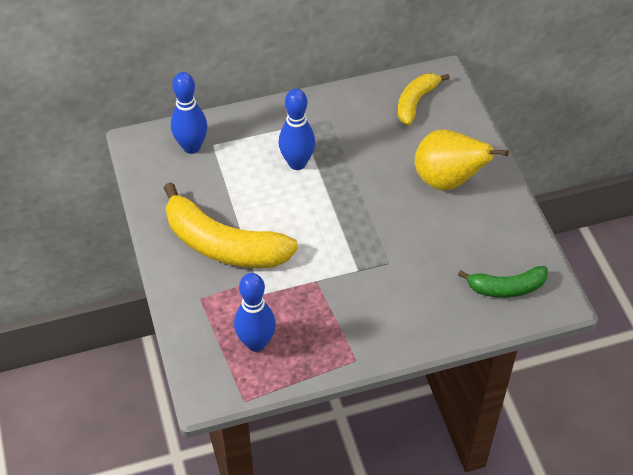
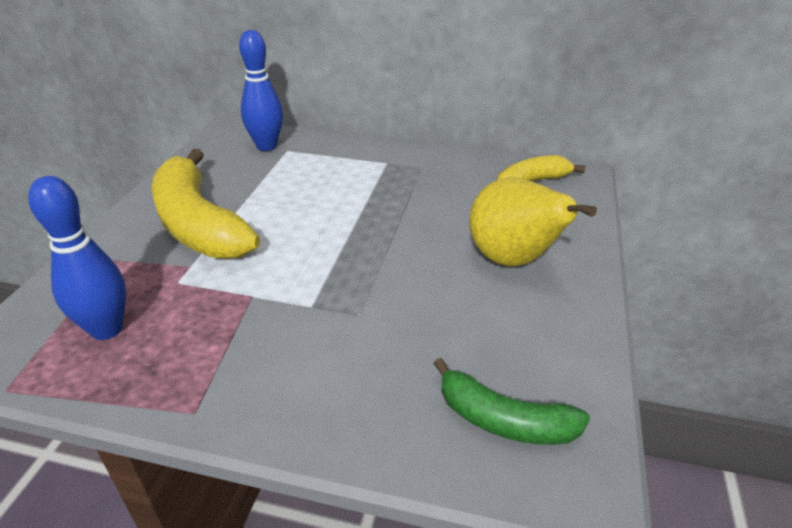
camera: 30 degrees right, 15 degrees down
(297, 163) = (351, 188): blue bowling pin -> none

